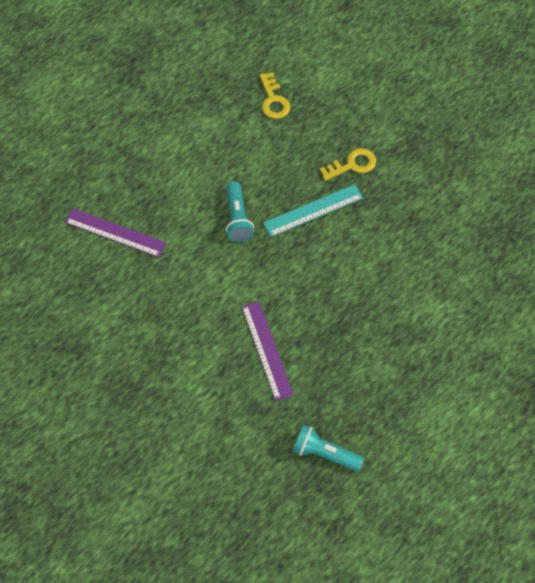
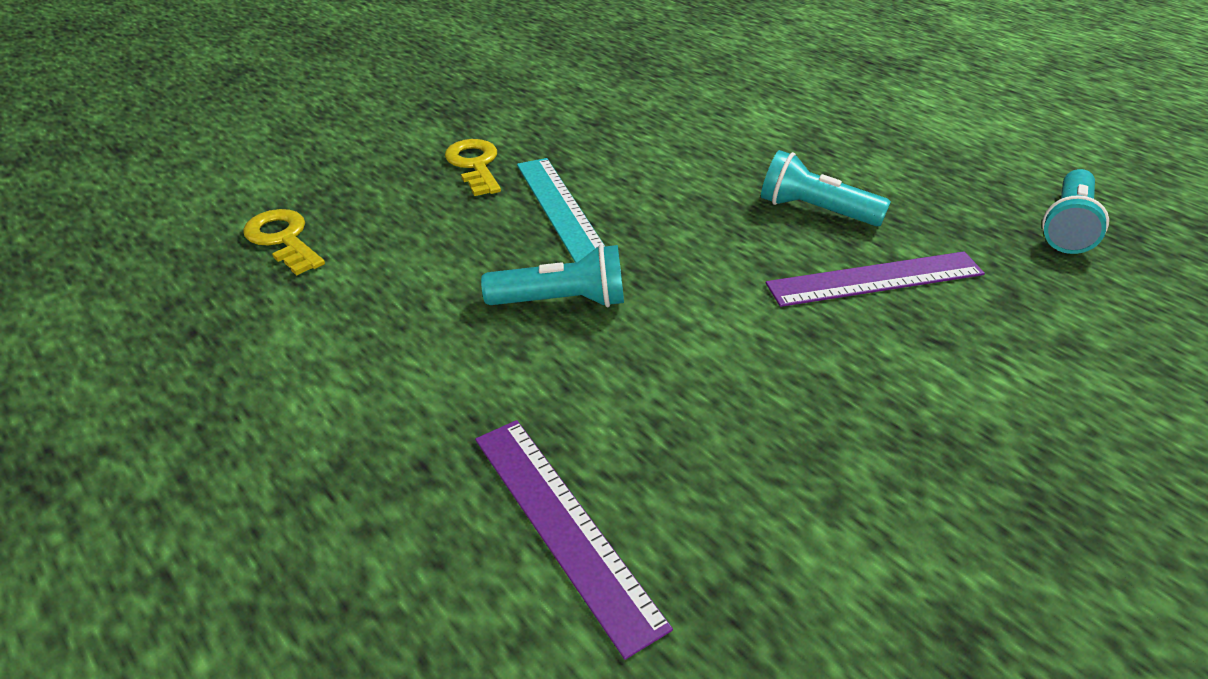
camera: 85 degrees left, 20 degrees down
(115, 233) = (564, 525): purple ruler -> purple ruler turned 60 degrees counterclockwise
(273, 100) = (283, 239): yellow key -> yellow key turned 120 degrees counterclockwise
(326, 329) = (815, 210): none -> turquoise flashlight

